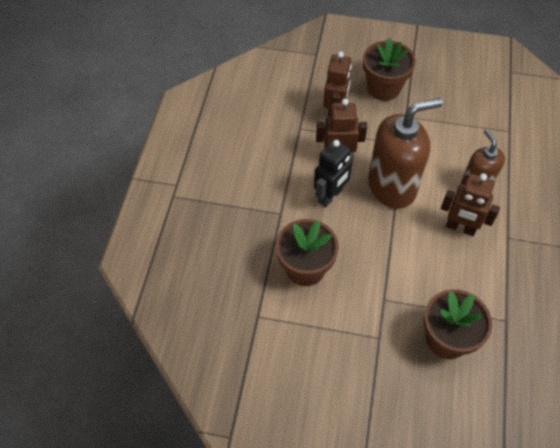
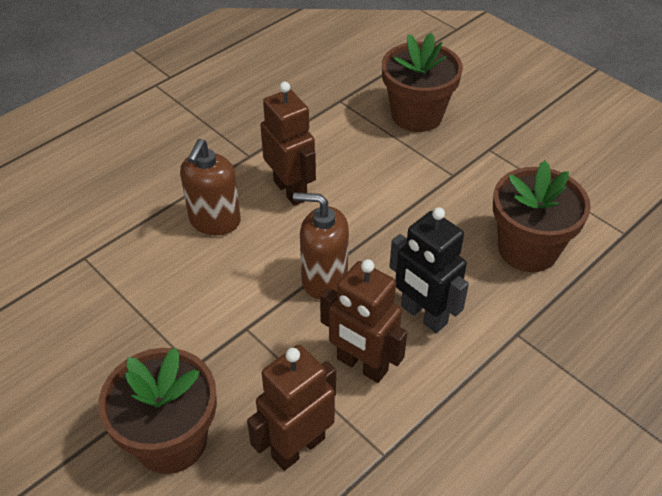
camera: 145 degrees left, 10 degrees down
(330, 196) = (423, 315): black robot -> black robot turned 120 degrees counterclockwise
(392, 186) = (324, 279): brown soap dispenser -> brown soap dispenser, size x0.58

